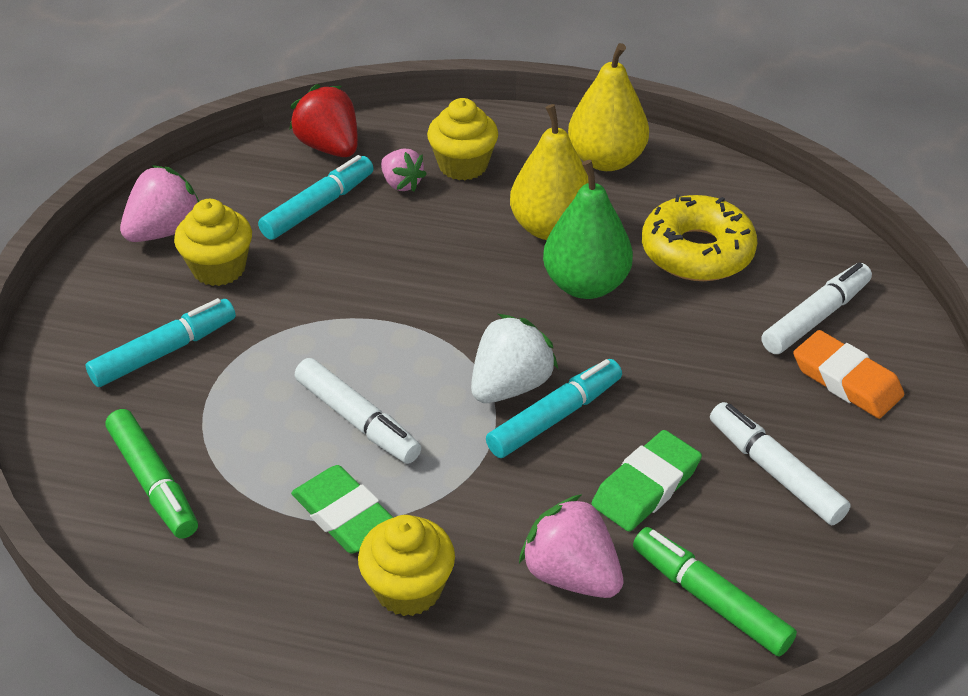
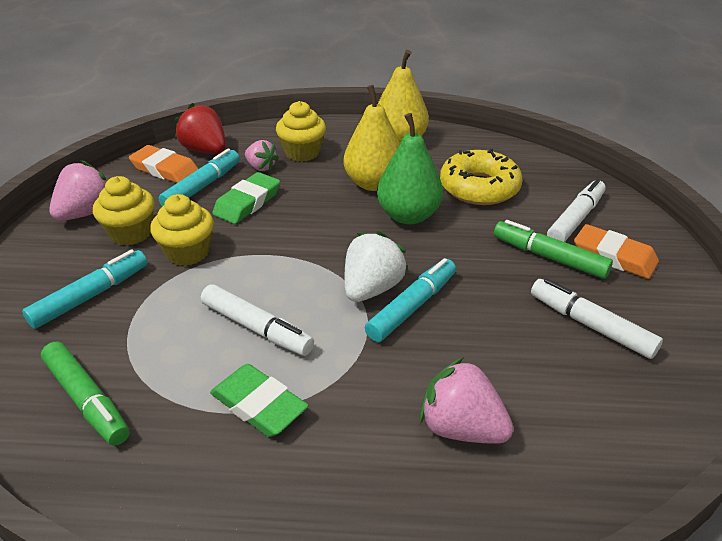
camera: 10 degrees left, 5 degrees down
(271, 173) = (165, 169): none -> orange eraser
(408, 588) = (326, 460): yellow cupcake -> yellow cupcake (188, 252)
(646, 486) = (498, 349): green eraser -> green eraser (247, 202)
(710, 599) = (580, 431): green marker -> green marker (549, 257)

